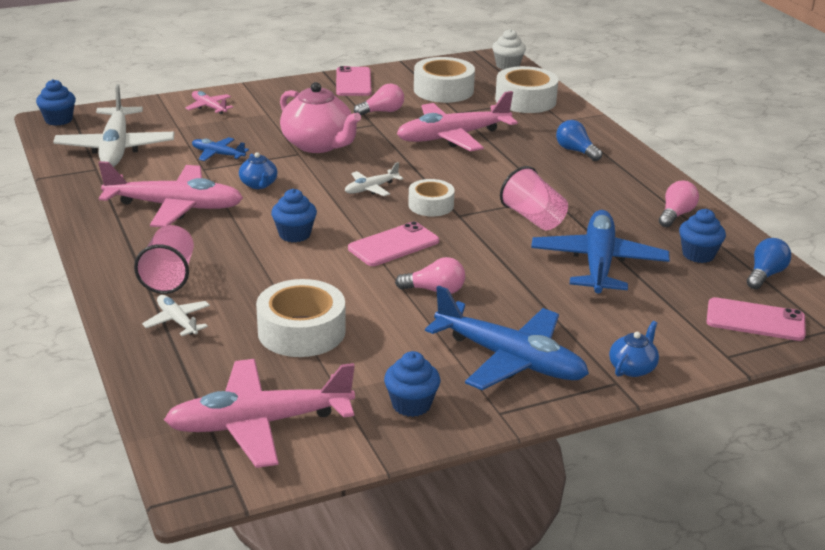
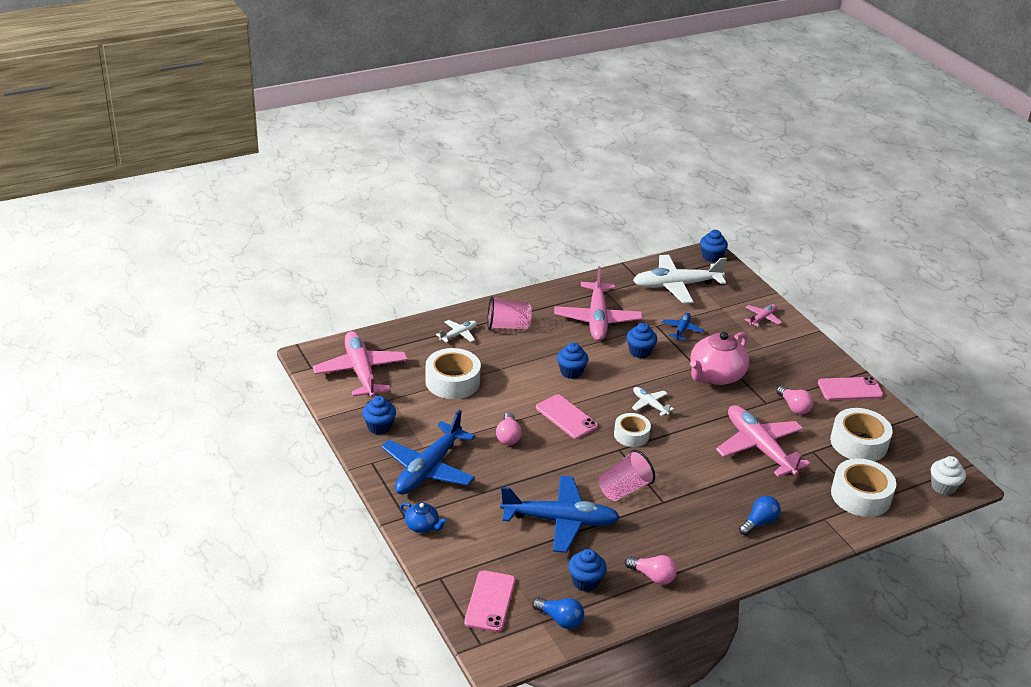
camera: 85 degrees right, 5 degrees up
(259, 184) = (640, 351): blue teapot -> blue cupcake

